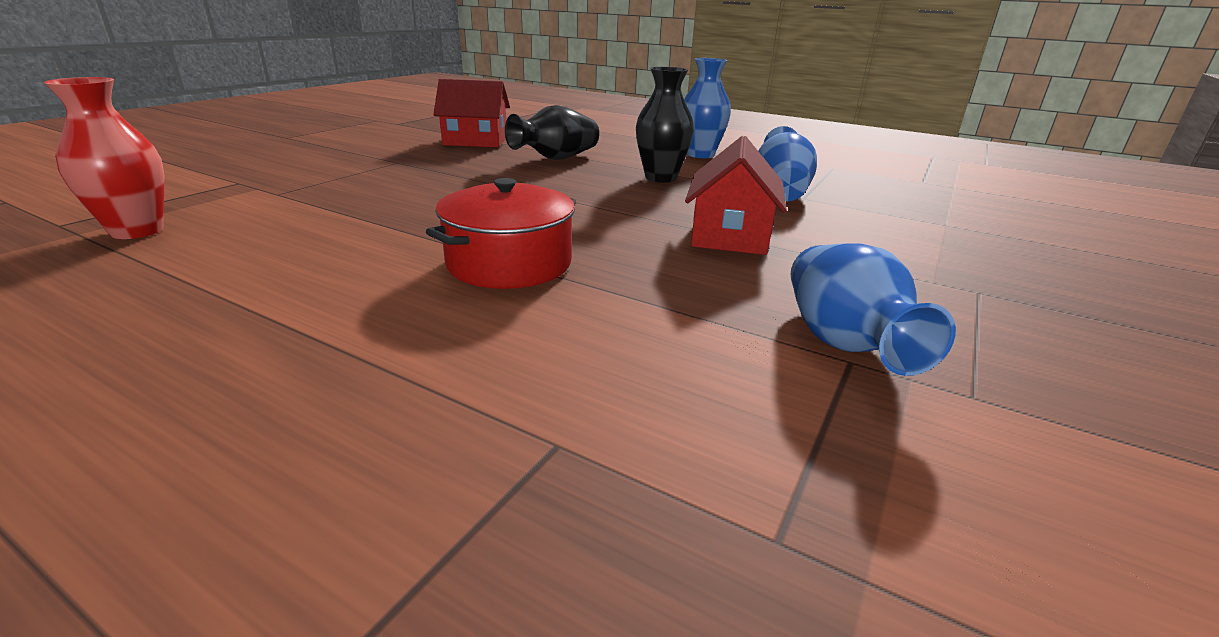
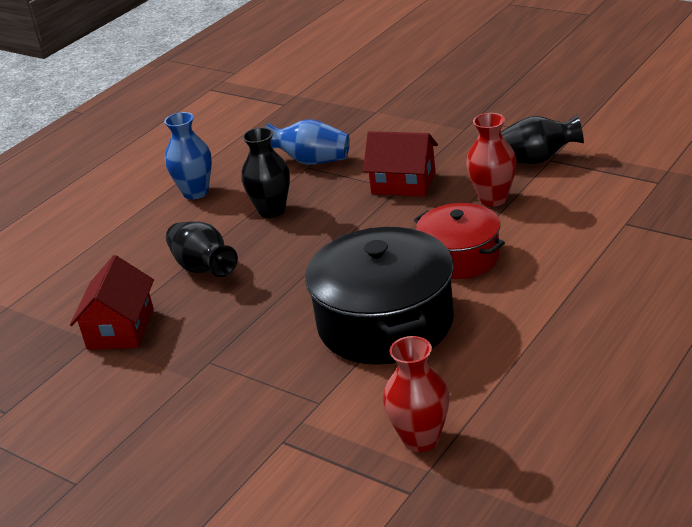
camera: 80 degrees left, 5 degrees up
(388, 220) = (385, 322): none -> black pot
(682, 294) = (493, 199): none -> red vase
(844, 343) = (536, 160): blue vase -> black vase

